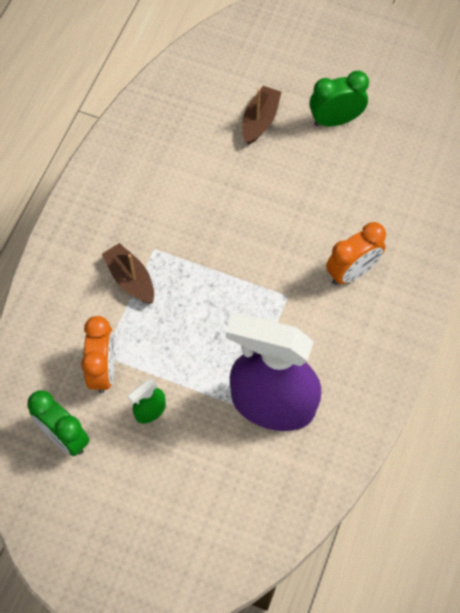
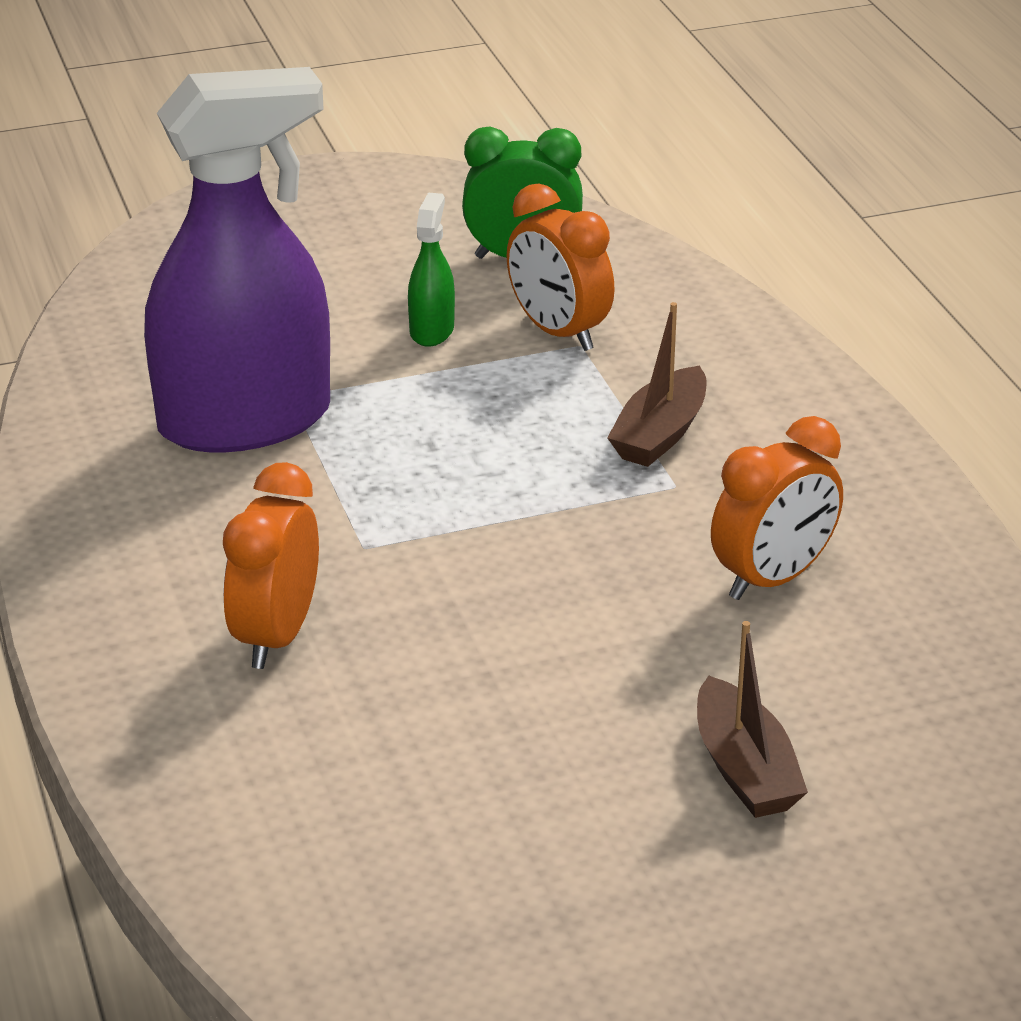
camera: 140 degrees right, 30 degrees down
(130, 279) = (660, 434): brown boat -> brown boat turned 105 degrees clockwise
(171, 183) = (772, 579): none -> orange clock
(335, 120) = (586, 865): green clock -> none

